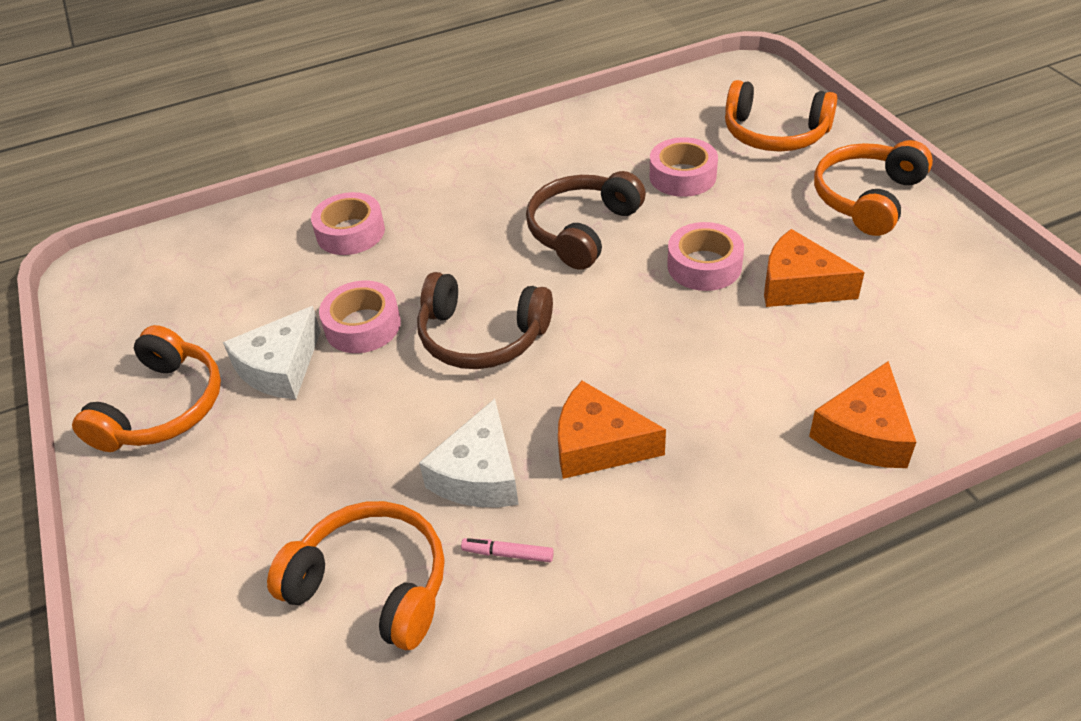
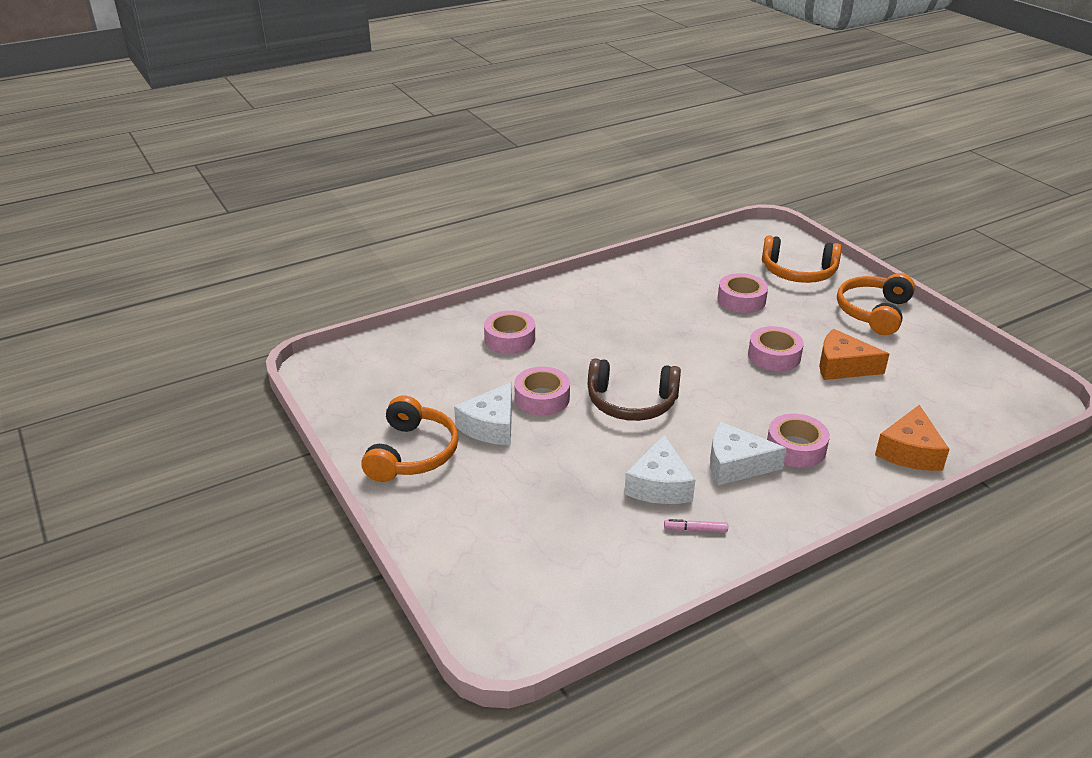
camera: 10 degrees left, 10 degrees down
(372, 584) = (608, 551): orange headphones -> none
(582, 230) = (680, 335): brown headphones -> none
(598, 445) = (735, 465): orange cheese -> white cheese
(694, 420) = (796, 448): none -> pink tape

